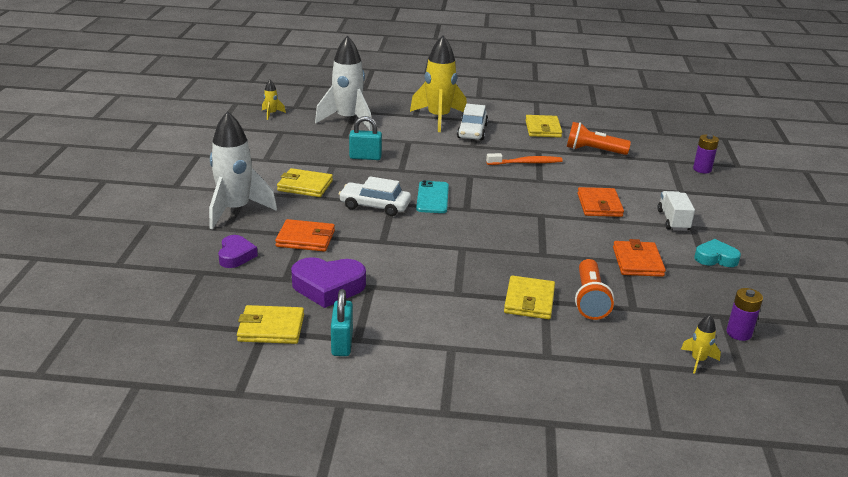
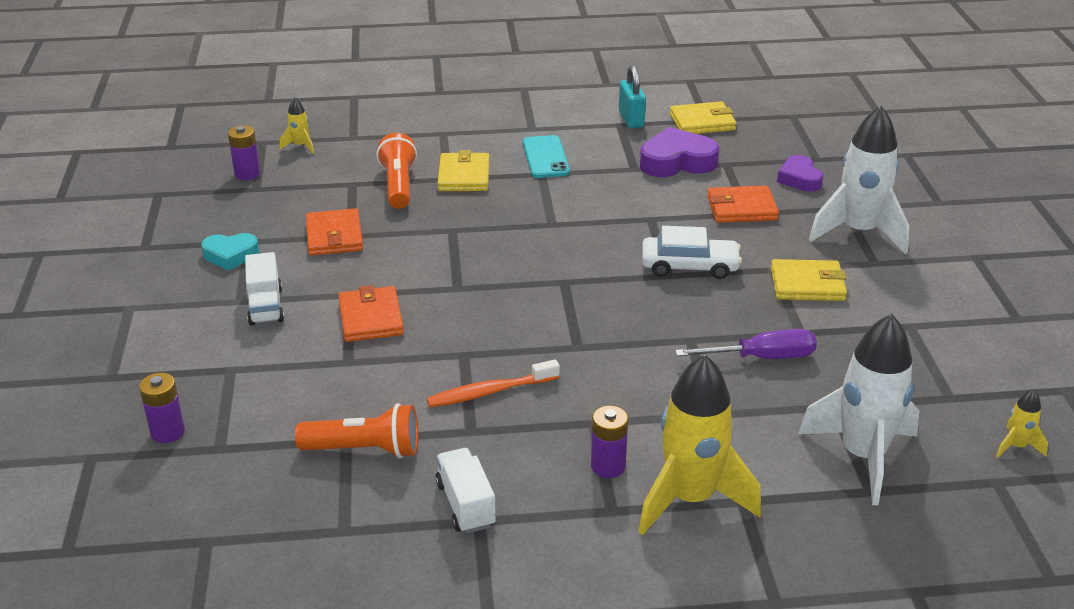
camera: 170 degrees right, 5 degrees up
(365, 157) = (762, 357): turquoise padlock -> purple screwdriver
(432, 197) = (618, 292): turquoise phone -> turquoise phone (545, 157)
(472, 131) = (608, 466): white car -> purple battery
(543, 129) = (466, 505): yellow wallet -> white truck

